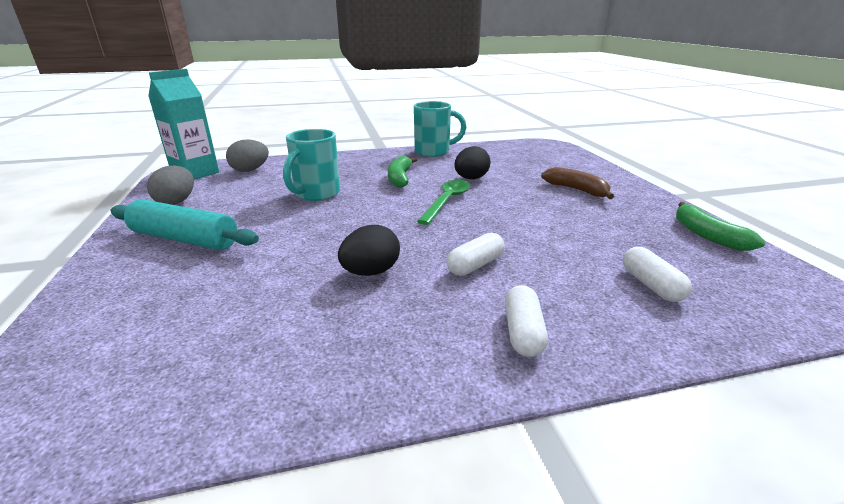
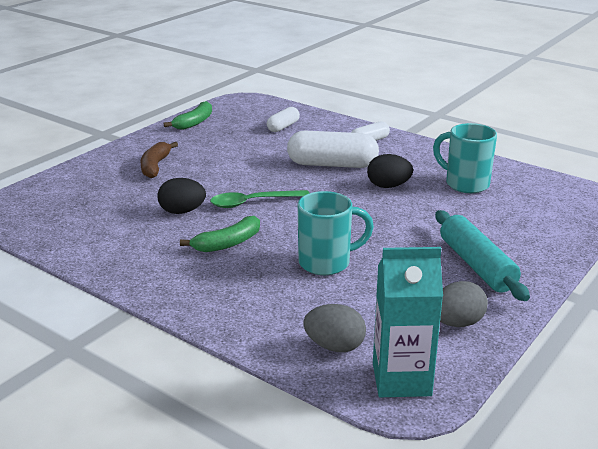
camera: 130 degrees left, 0 degrees up
(433, 152) = (110, 262): turquoise mug -> turquoise mug (465, 184)
(475, 265) = (332, 165): white capsule -> white capsule, size x1.86

